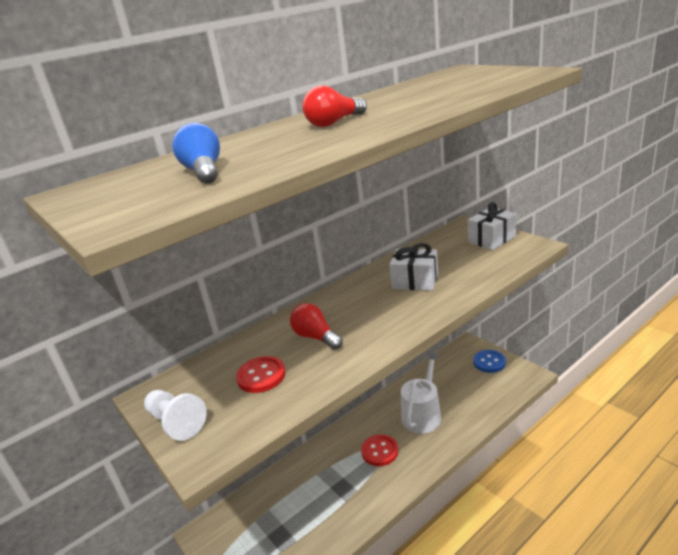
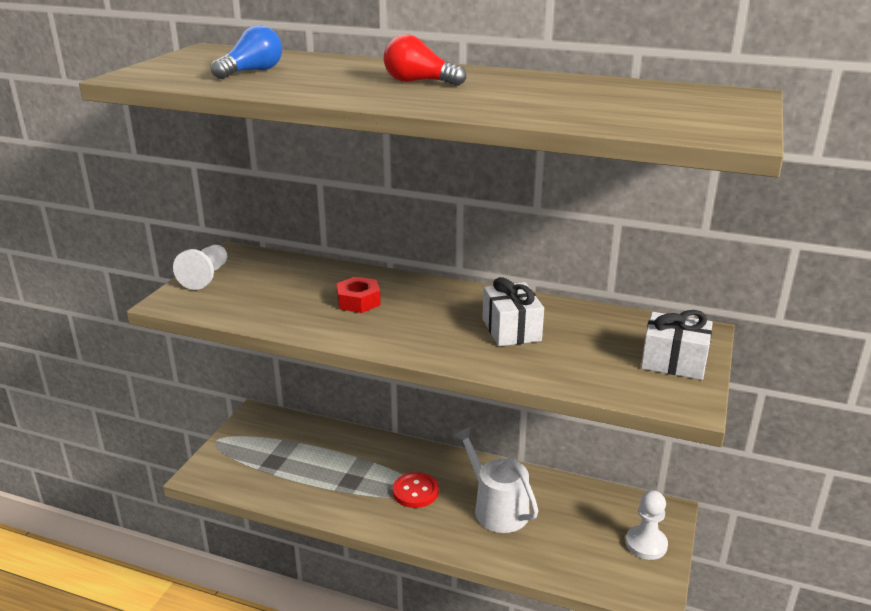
camera: 55 degrees right, 0 degrees up
(261, 376) = (283, 293): red button -> none
(316, 337) = (358, 301): red light bulb -> red nut
(422, 414) = (496, 508): white watering can -> white watering can turned 120 degrees counterclockwise
(489, 362) = (646, 544): blue button -> white pawn

